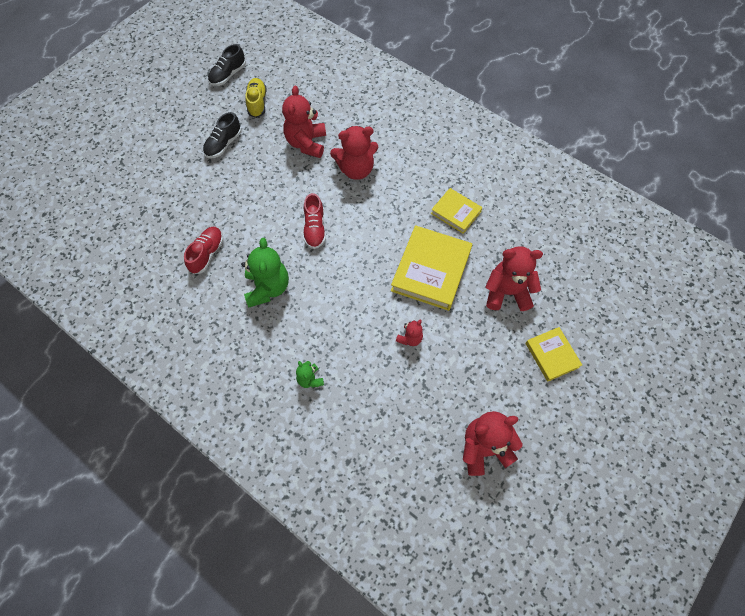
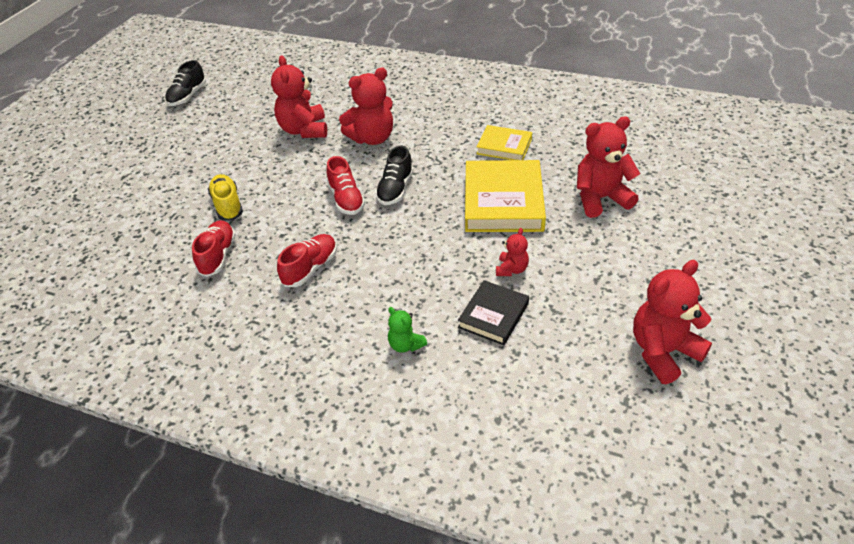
camera: 15 degrees left, 20 degrees down
(223, 144) = (203, 153): black shoe -> black shoe (395, 189)
(257, 103) = (231, 111): yellow shoe -> yellow shoe (228, 205)
(268, 288) = (310, 268): green teddy bear -> red shoe
(380, 375) = (493, 315): none -> black book
(552, 355) = (685, 240): yellow book -> none

